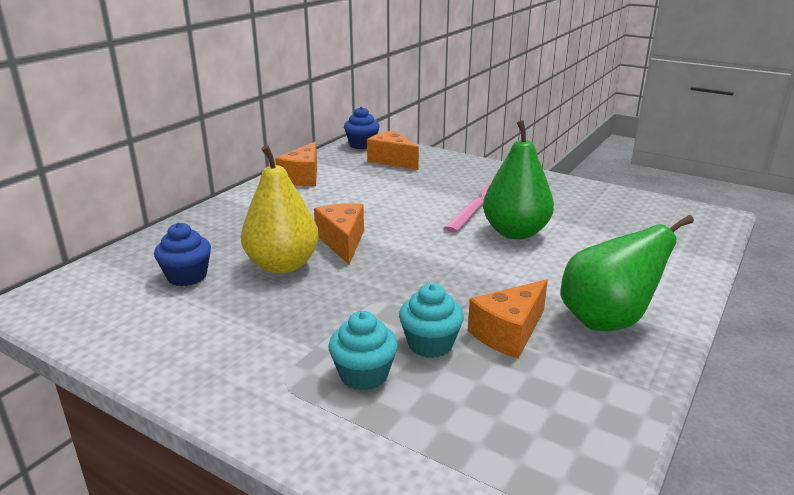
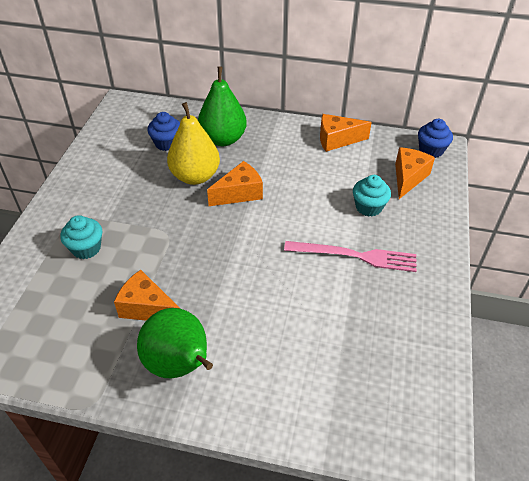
camera: 70 degrees right, 20 degrees up
(430, 344) = (124, 270): turquoise cupcake -> turquoise cupcake (368, 207)
(515, 232) = (304, 288): green pear -> green pear (223, 139)

